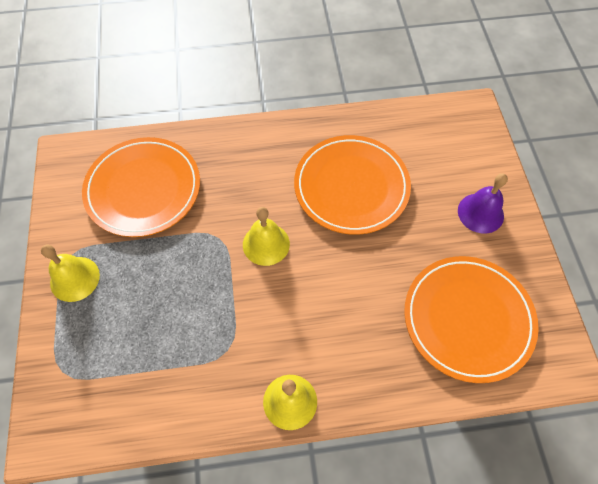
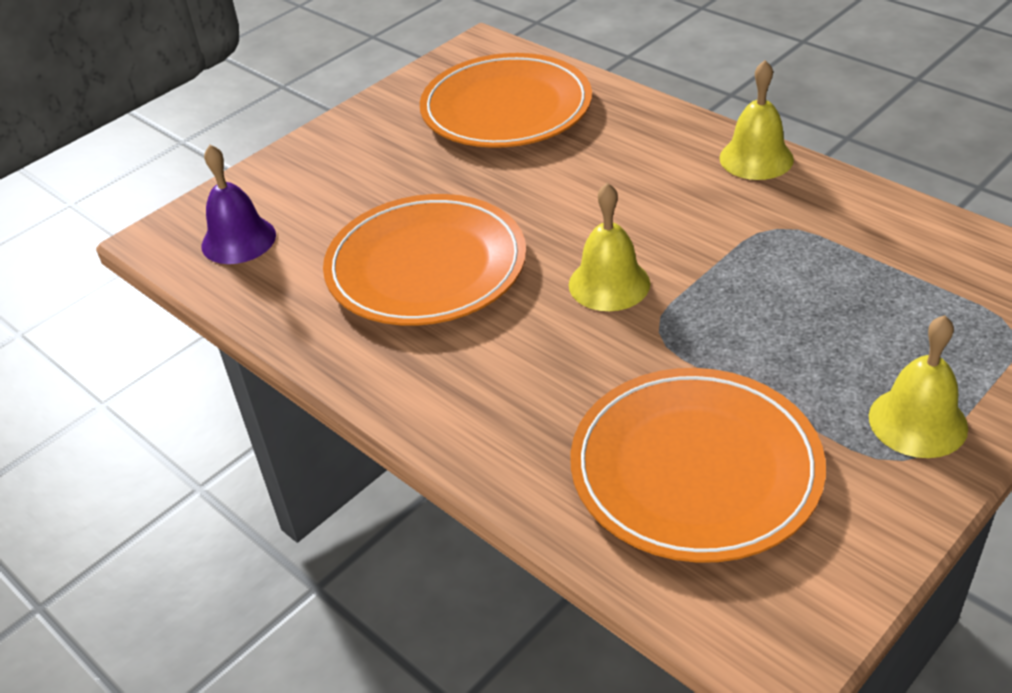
camera: 125 degrees left, 20 degrees down
(480, 213) = (350, 157): purple bell -> purple bell (238, 240)

